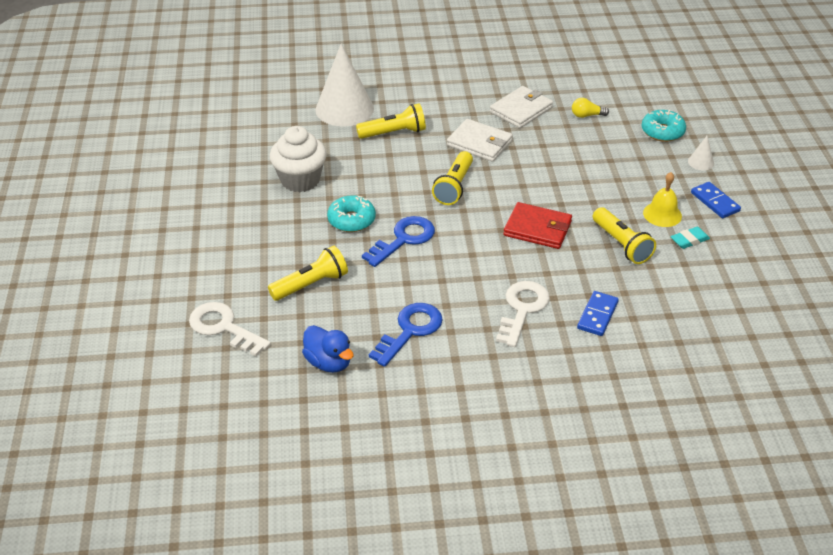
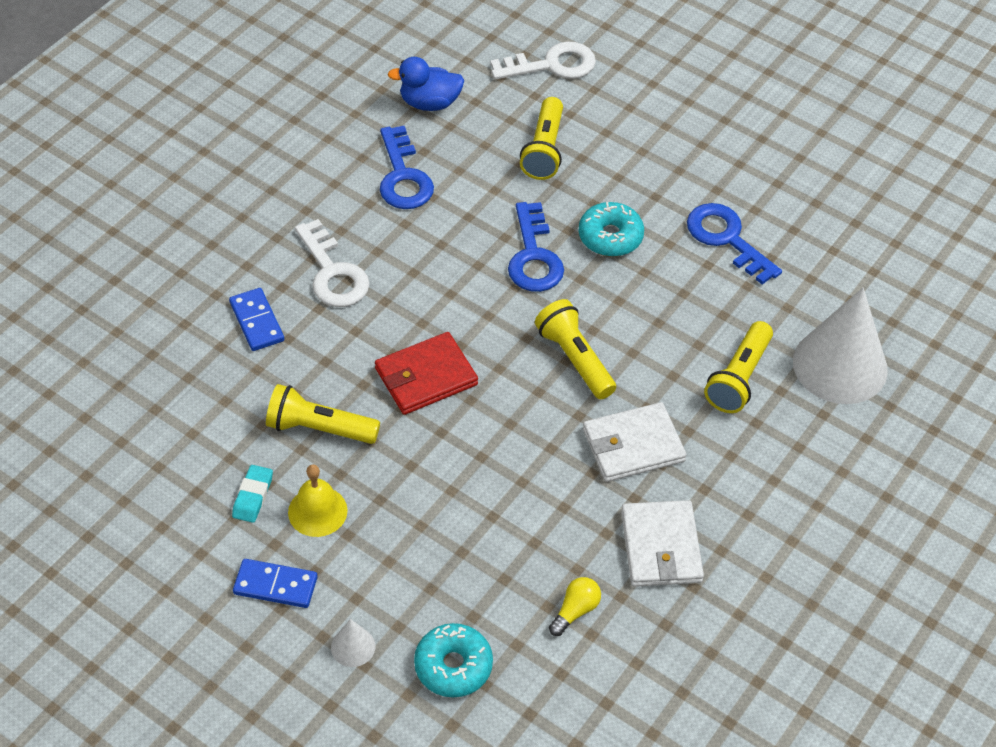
camera: 130 degrees right, 10 degrees up
(300, 180) = (726, 239): white cupcake -> blue key

